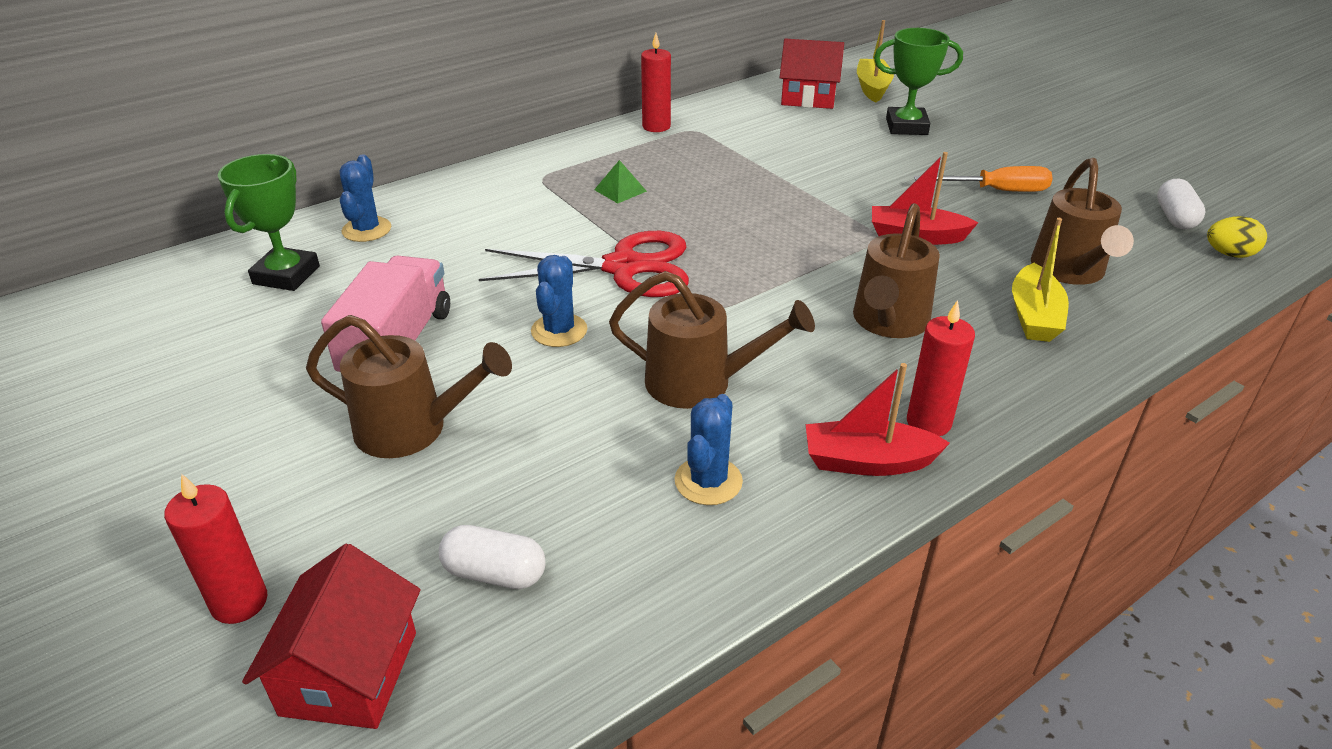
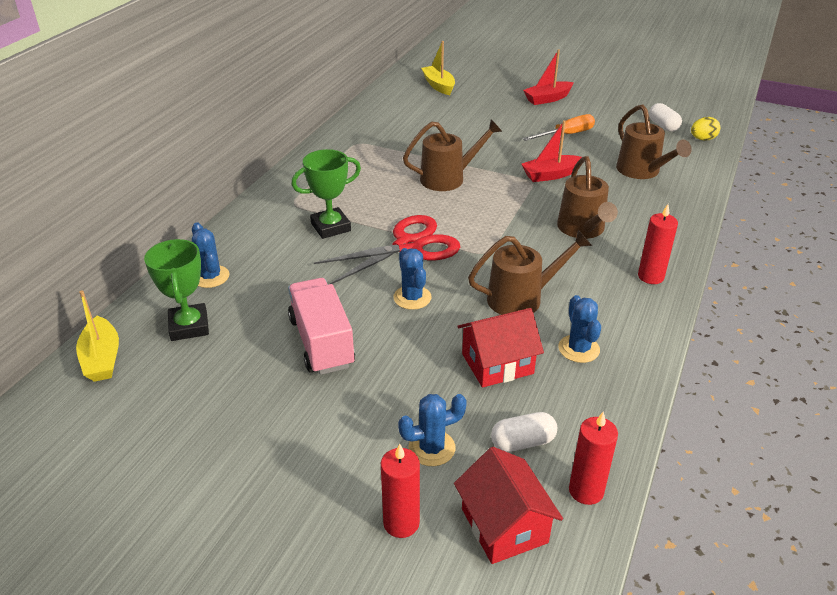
camera: 30 degrees left, 0 degrees up
(377, 526) = (431, 448): none -> blue cactus
(413, 429) = (390, 387): brown watering can -> brown watering can (448, 178)
(620, 190) = (354, 197): green pyramid -> none
(656, 126) = (331, 147): red candle -> red candle (586, 491)
(808, 97) = (407, 102): red house -> red house (497, 364)
(867, 461) = (642, 308): red boat -> red boat (547, 99)
(906, 127) = (482, 107): green trophy -> green trophy (330, 227)
(1034, 316) = (647, 202): yellow boat -> yellow boat (102, 358)

